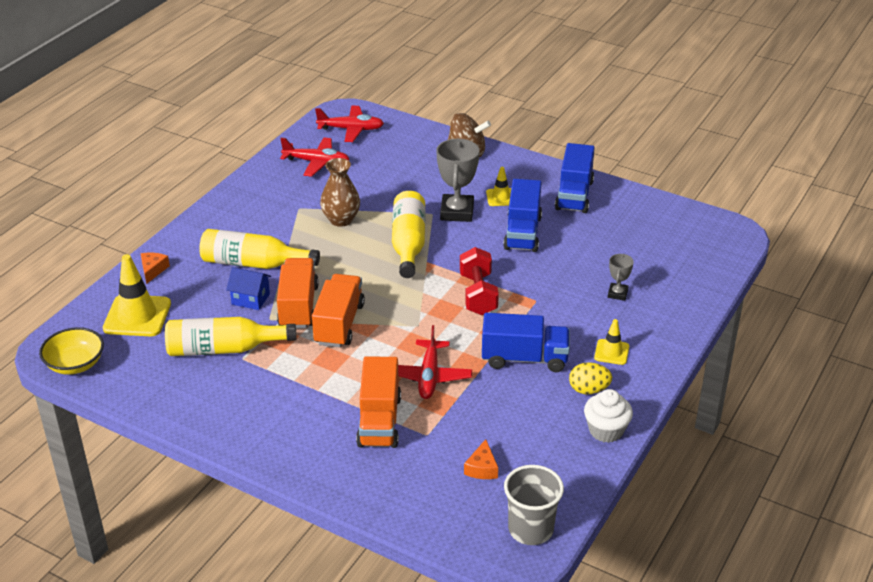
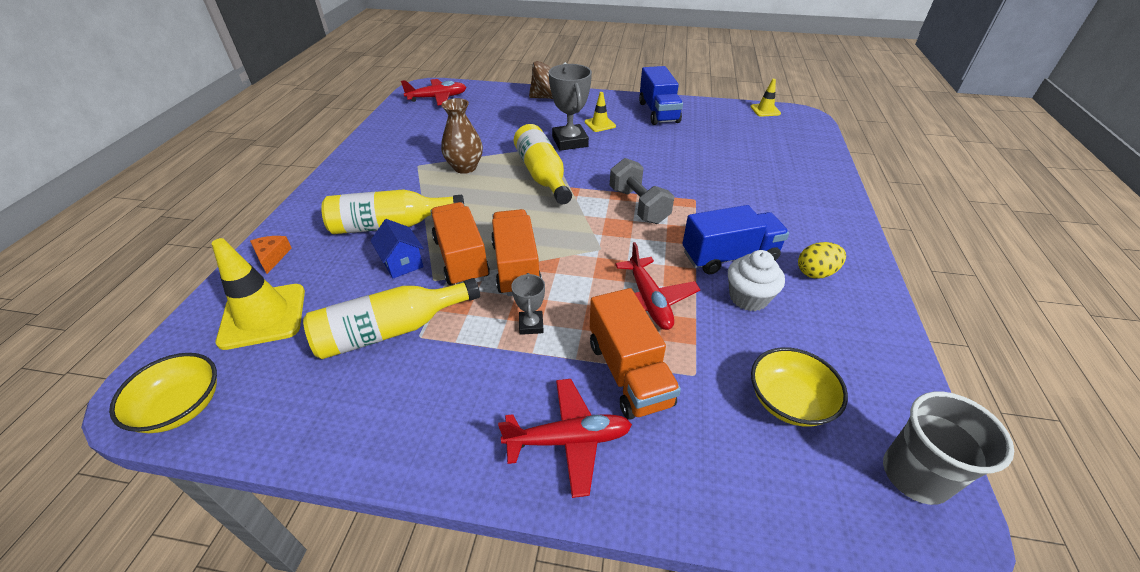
camera: 20 degrees left, 5 degrees up
(250, 299) = (402, 263): blue house -> blue house turned 60 degrees clockwise
(316, 162) = (418, 126): red plane -> red plane (569, 440)
(478, 294) = (638, 206): red dumbbell -> grey dumbbell
(482, 468) = (789, 401): orange cheese -> yellow bowl
(522, 233) = (638, 147): blue truck -> none
(606, 430) = (871, 312): white cupcake -> white cupcake (748, 297)
(611, 352) = (802, 230): yellow traffic cone -> yellow traffic cone (765, 110)
(617, 294) = (759, 178): grey trophy -> grey trophy (531, 325)

